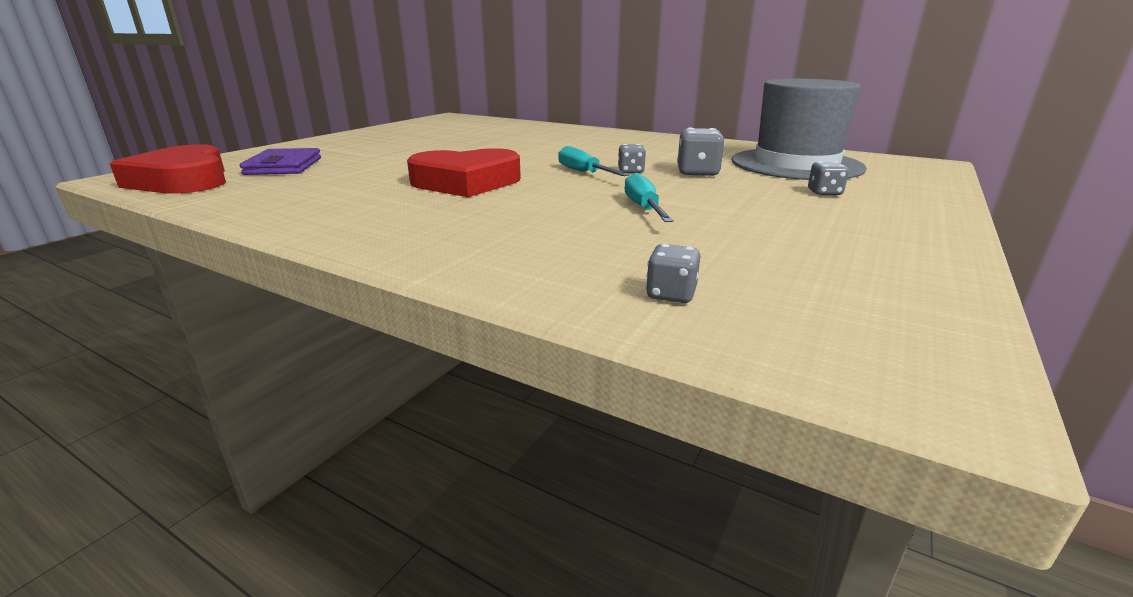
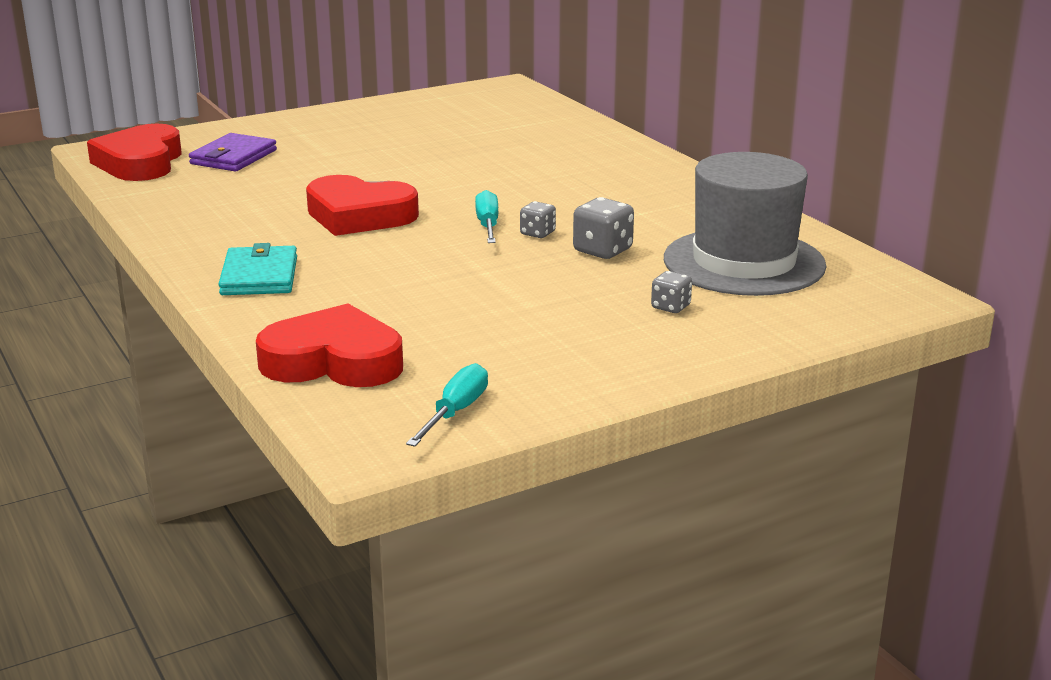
camera: 30 degrees right, 0 degrees up
(444, 237) = (259, 276): none -> turquoise wallet
(643, 208) = (458, 284): turquoise screwdriver -> turquoise screwdriver (455, 412)
(671, 294) = (333, 361): grey dice -> red heart

